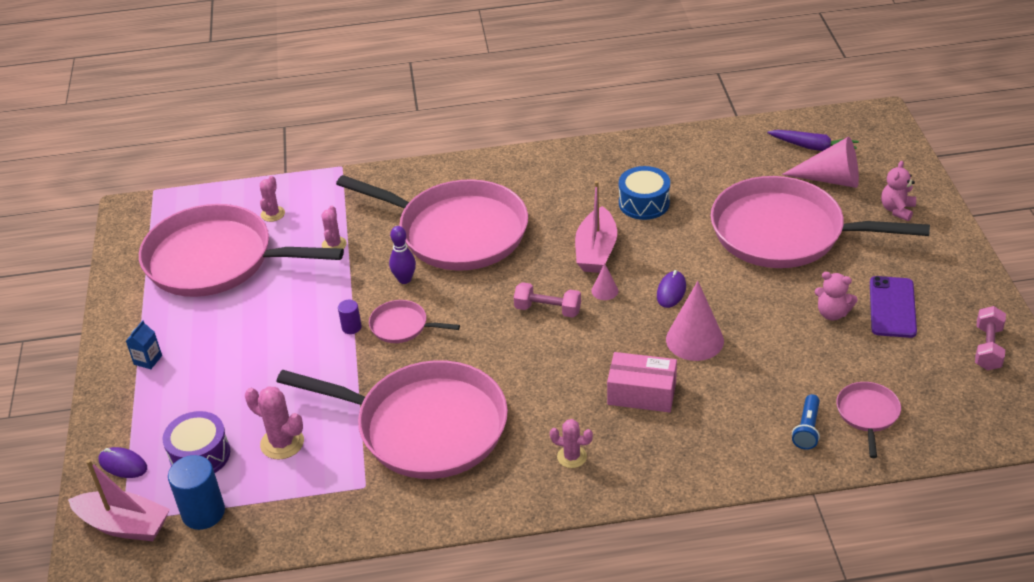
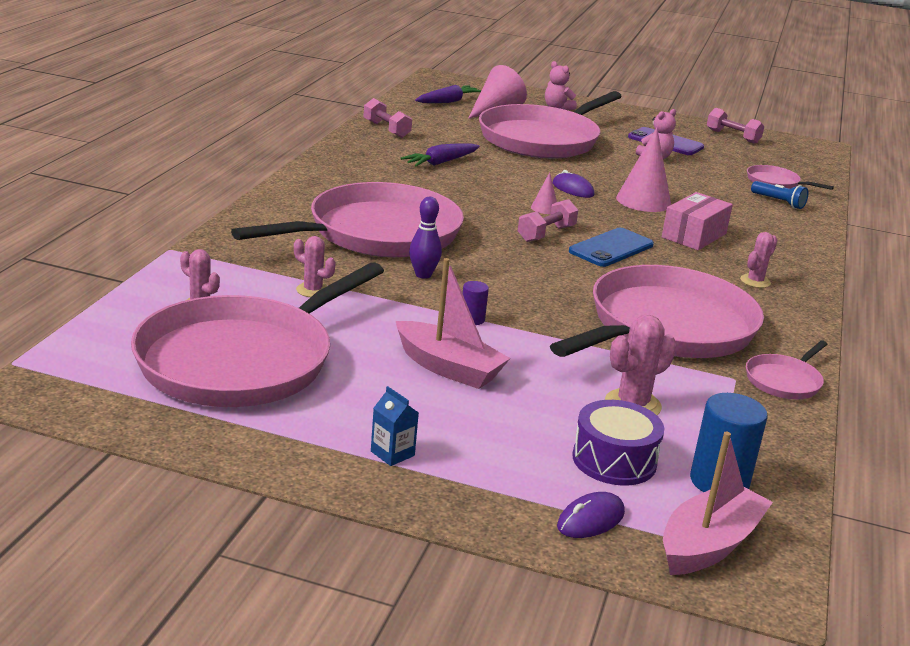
camera: 70 degrees left, 15 degrees down
(402, 326) = (499, 296): pink pan -> pink pan (784, 381)
(556, 353) = (611, 248): none -> blue phone
(596, 251) = (484, 195): pink boat -> pink boat (448, 368)
(644, 203) = (441, 162): blue drum -> purple carrot
(687, 148) = (386, 129): none -> pink dumbbell

